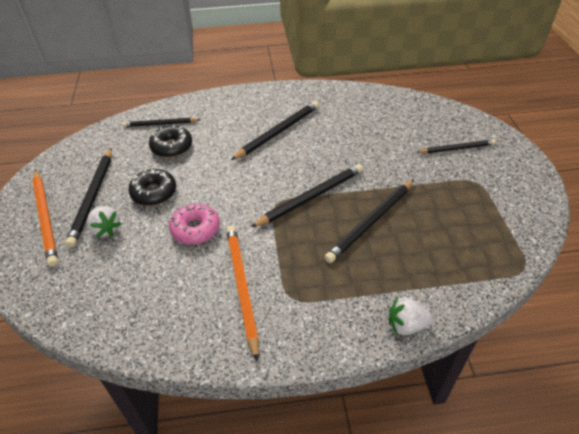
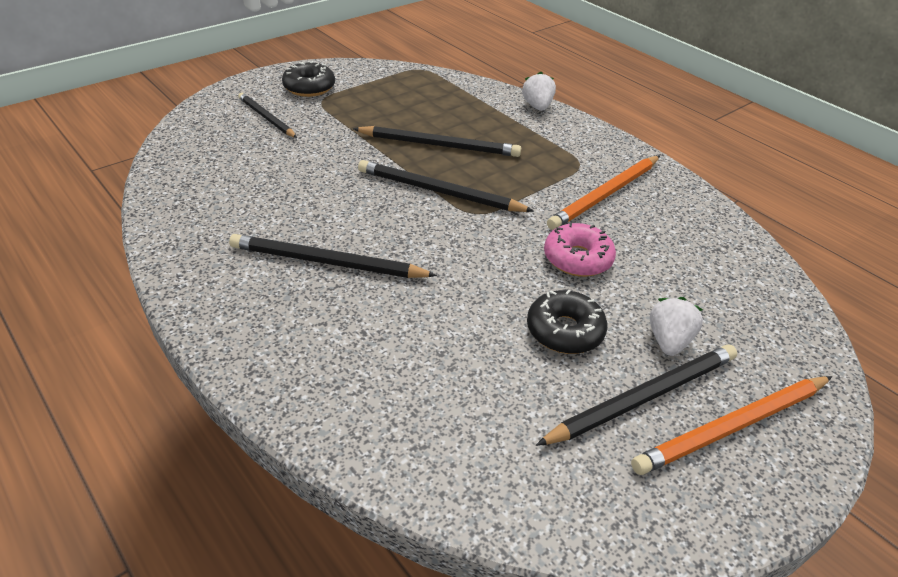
camera: 125 degrees left, 5 degrees down
(46, 218) = (733, 427): orange pencil -> orange pencil turned 150 degrees counterclockwise
(160, 124) = (409, 425): black pencil -> none
(172, 147) = (456, 369): black donut -> black donut (309, 87)
(406, 325) = (537, 106): white strawberry -> white strawberry turned 150 degrees counterclockwise

